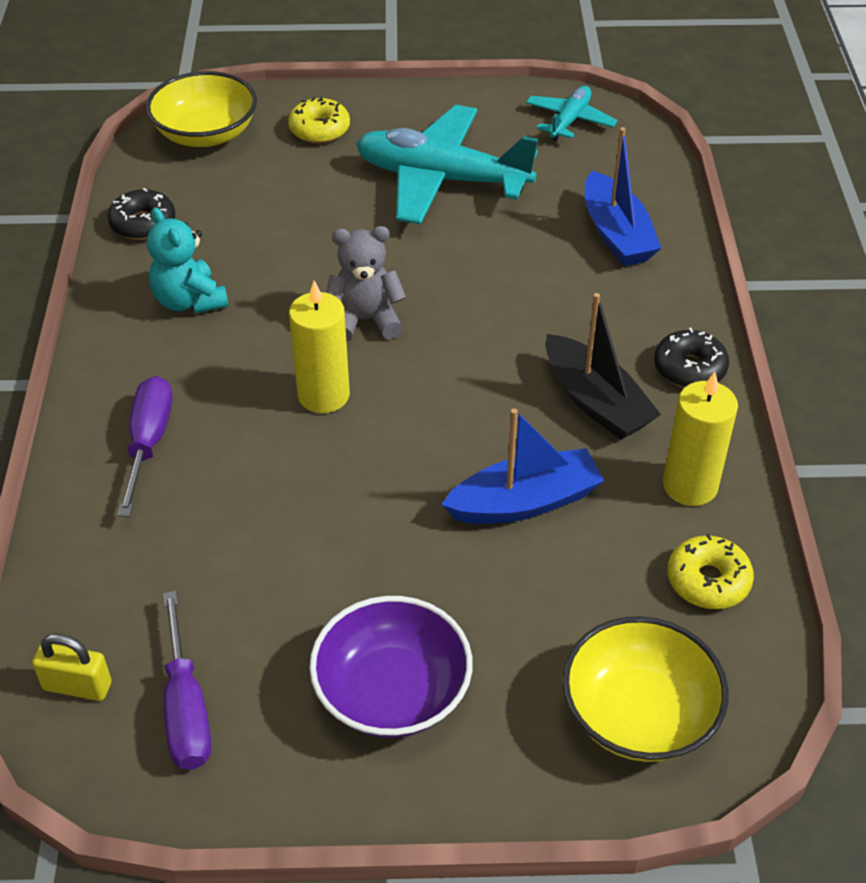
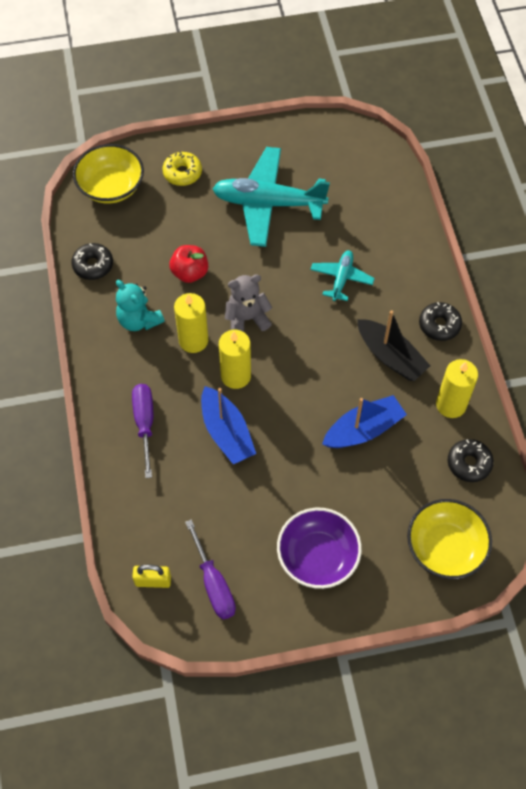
camera: 10 degrees left, 15 degrees up
(268, 338) = (193, 340): none -> yellow candle
(291, 250) = (190, 273): none -> red apple
(569, 121) = (337, 144): turquoise plane -> turquoise plane (341, 278)
(616, 234) = (381, 231): blue boat -> blue boat (226, 432)
(708, 581) = (469, 463): yellow donut -> black donut

